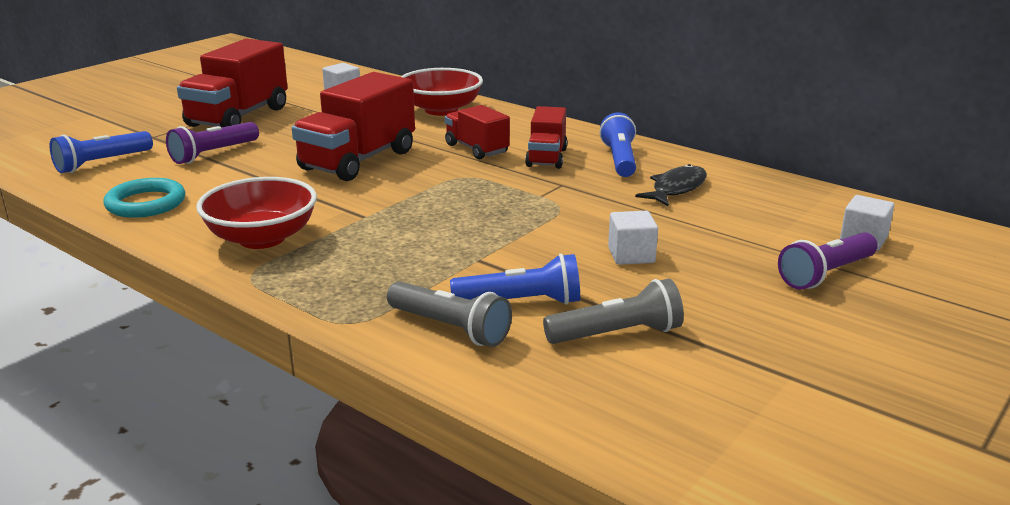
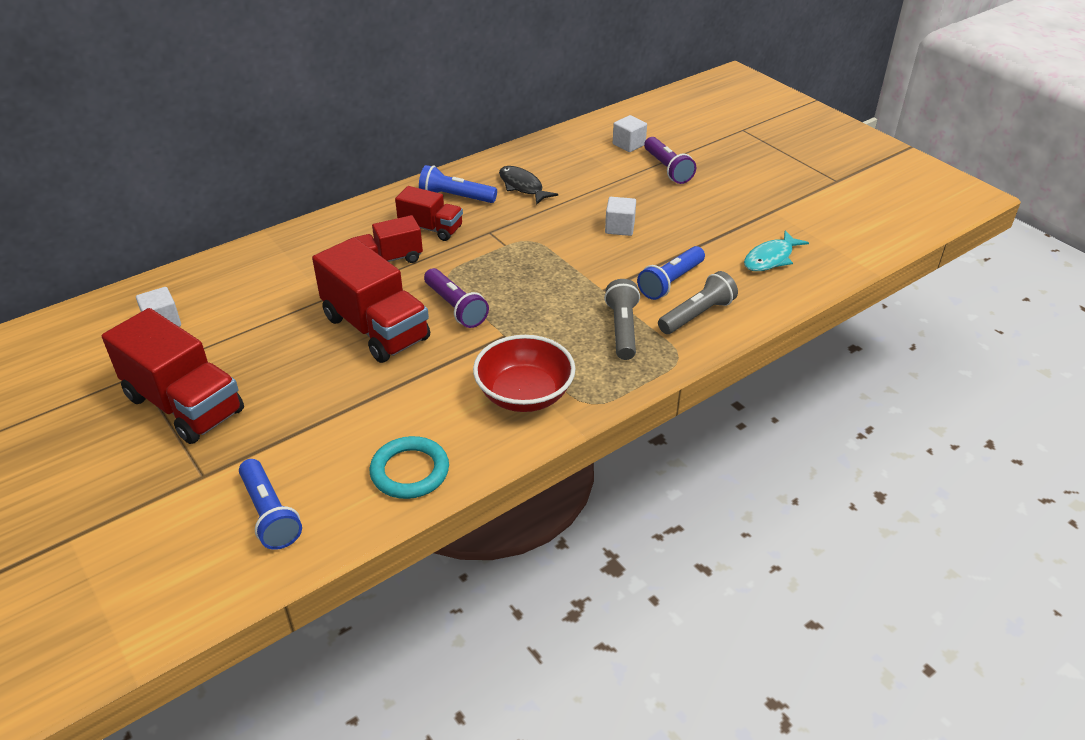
camera: 75 degrees left, 15 degrees up
(213, 154) = (296, 424): purple flashlight -> purple flashlight (455, 307)
(441, 110) = (270, 265): red bowl -> none
(521, 302) = (671, 282): blue flashlight -> blue flashlight turned 150 degrees counterclockwise
(617, 334) = (718, 254): grey flashlight -> grey flashlight (622, 329)
(638, 382) = (770, 258): none -> turquoise fish

